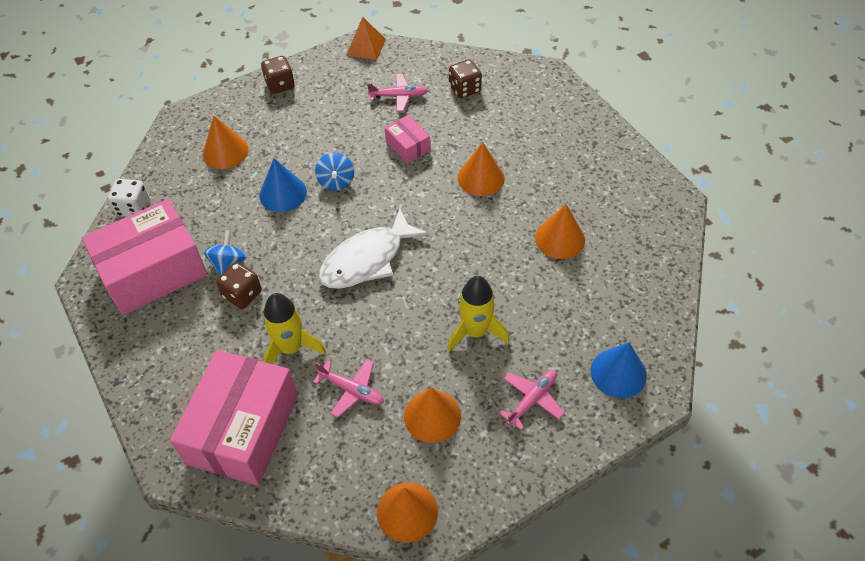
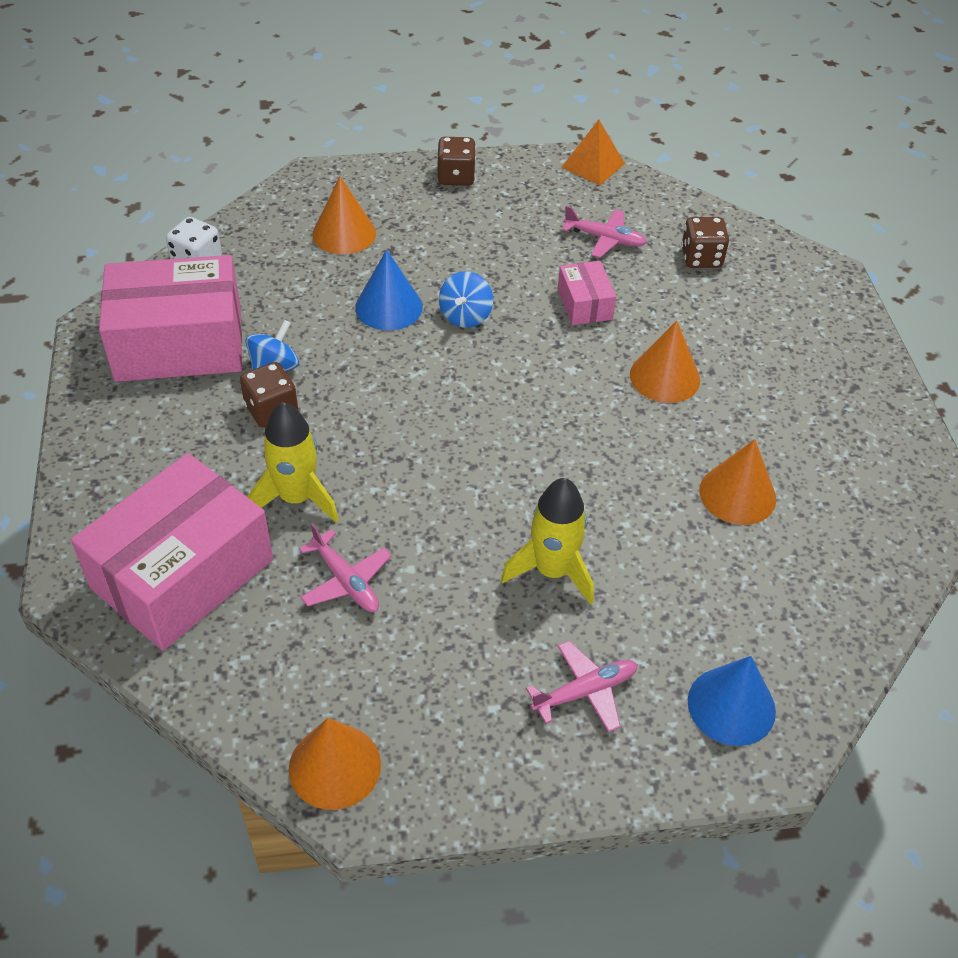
camera: 20 degrees right, 5 degrees down
(367, 259) = (454, 425): white fish -> none
(432, 416) = (435, 657): orange cone -> none

